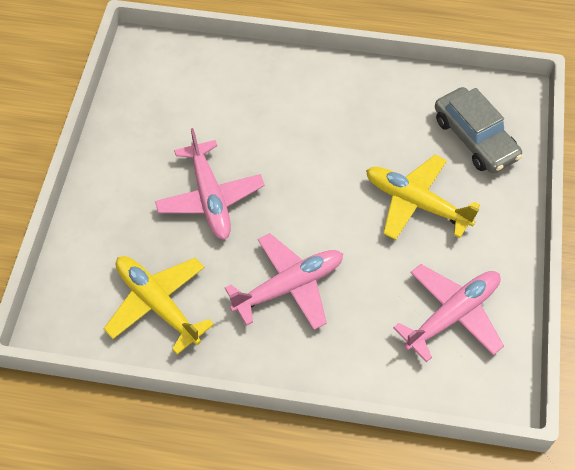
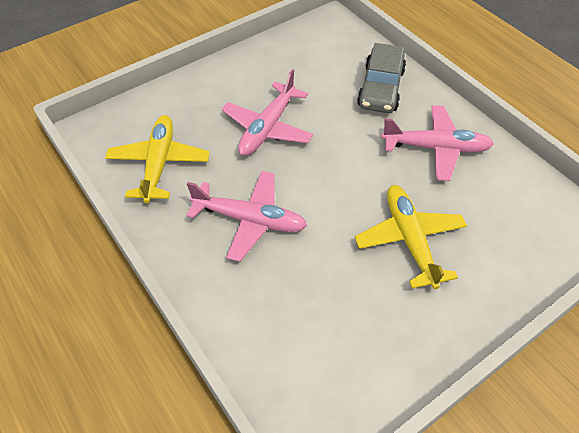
camera: 45 degrees right, 5 degrees down
(452, 315) = (344, 342): pink plane -> pink plane (435, 148)
(475, 138) = (514, 232): grey car -> grey car (380, 88)

